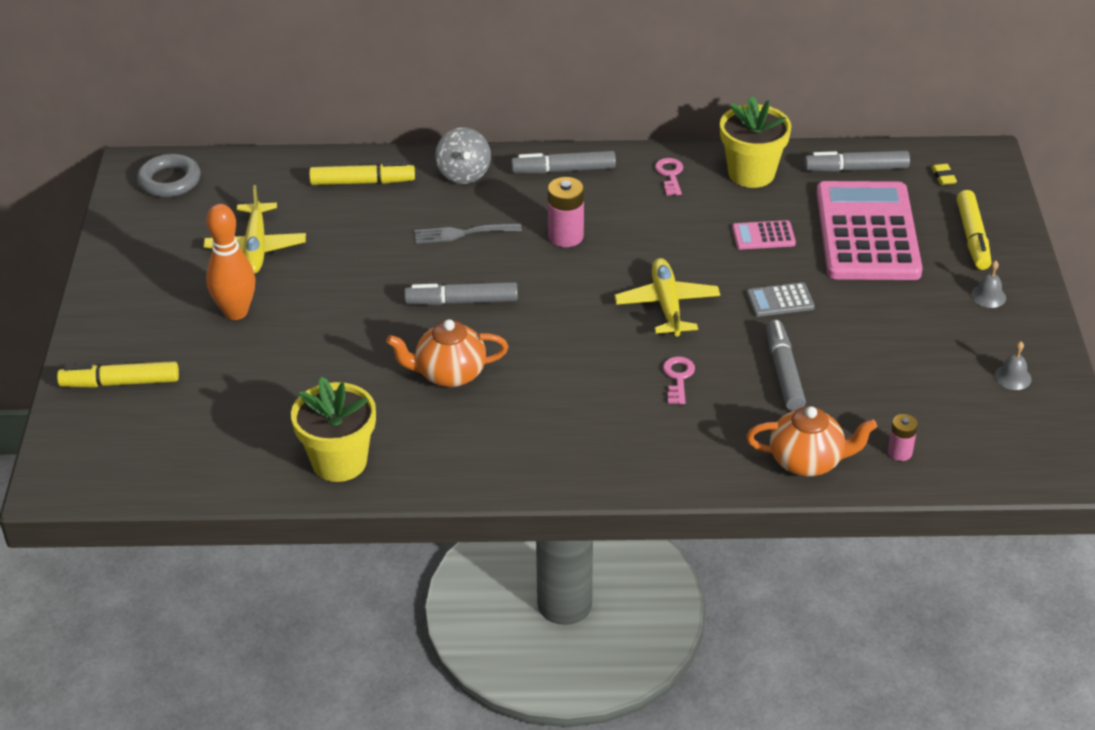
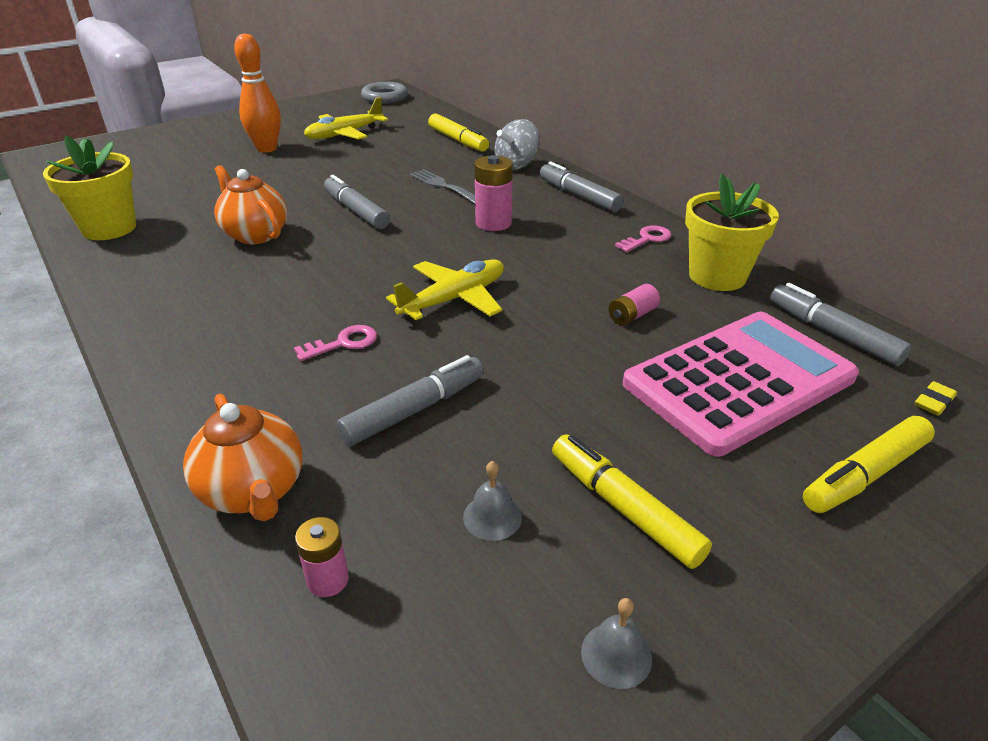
camera: 55 degrees right, 5 degrees down
(120, 382) = (162, 142): yellow marker -> yellow marker (624, 508)
(763, 236) = (632, 315): pink calculator -> pink battery
(780, 300) = (539, 363): grey calculator -> none
(988, 296) = (768, 542): grey bell -> grey bell (492, 517)

